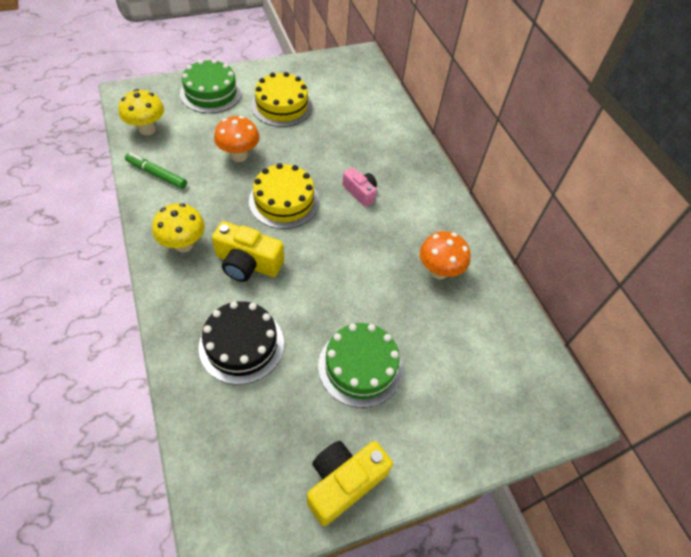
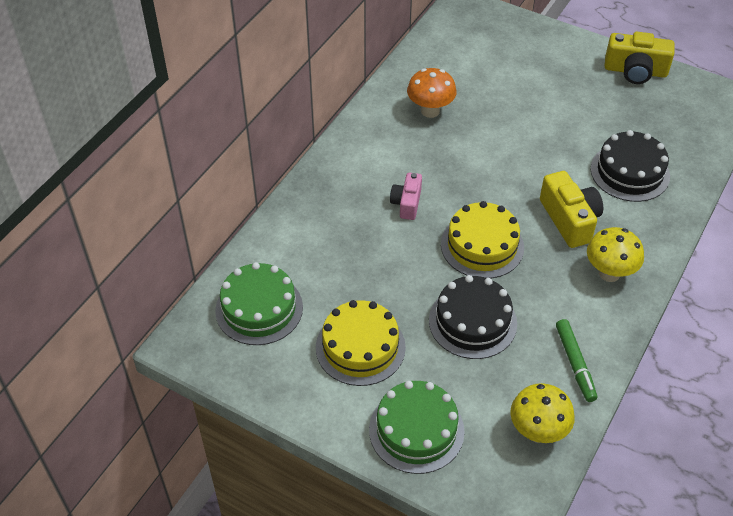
camera: 125 degrees left, 5 degrees down
(239, 155) = (472, 322): orange mushroom -> black cake
(360, 366) = (560, 106): green cake -> green cake (259, 308)

